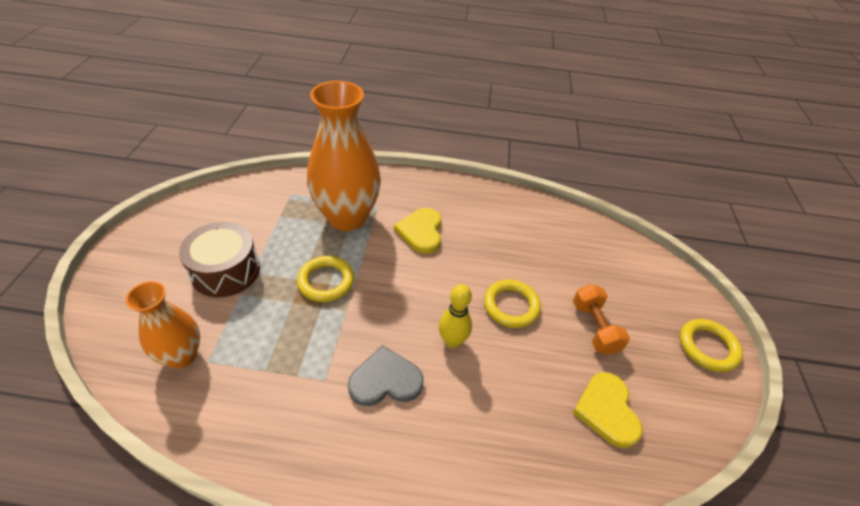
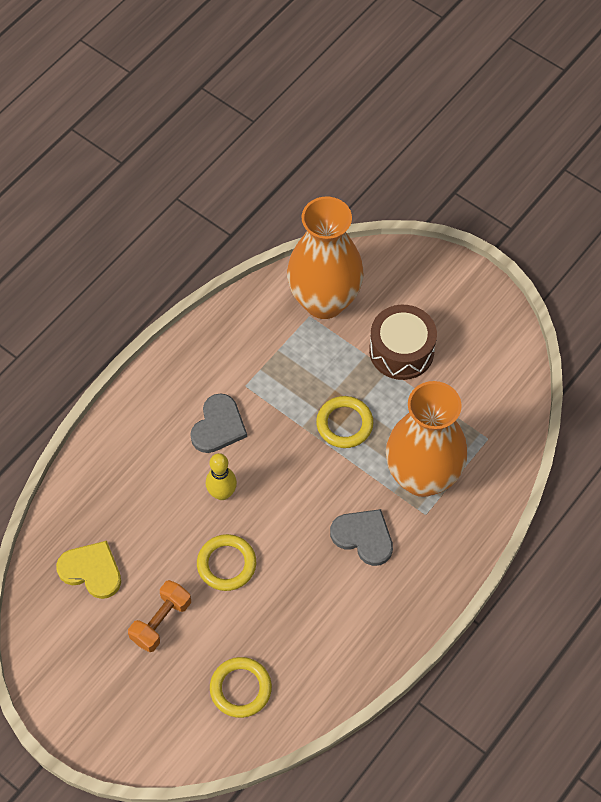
camera: 125 degrees right, 15 degrees up
(182, 356) = (324, 301): orange vase -> orange vase, size x1.76
(421, 232) = (363, 537): yellow heart -> grey heart
(594, 328) = (161, 621): orange dumbbell -> orange dumbbell turned 75 degrees counterclockwise
(707, 347) = (80, 708): yellow ring -> yellow ring (240, 689)

